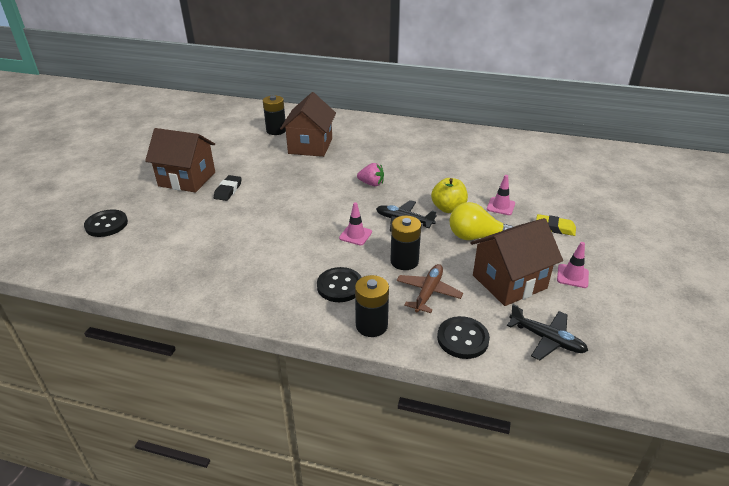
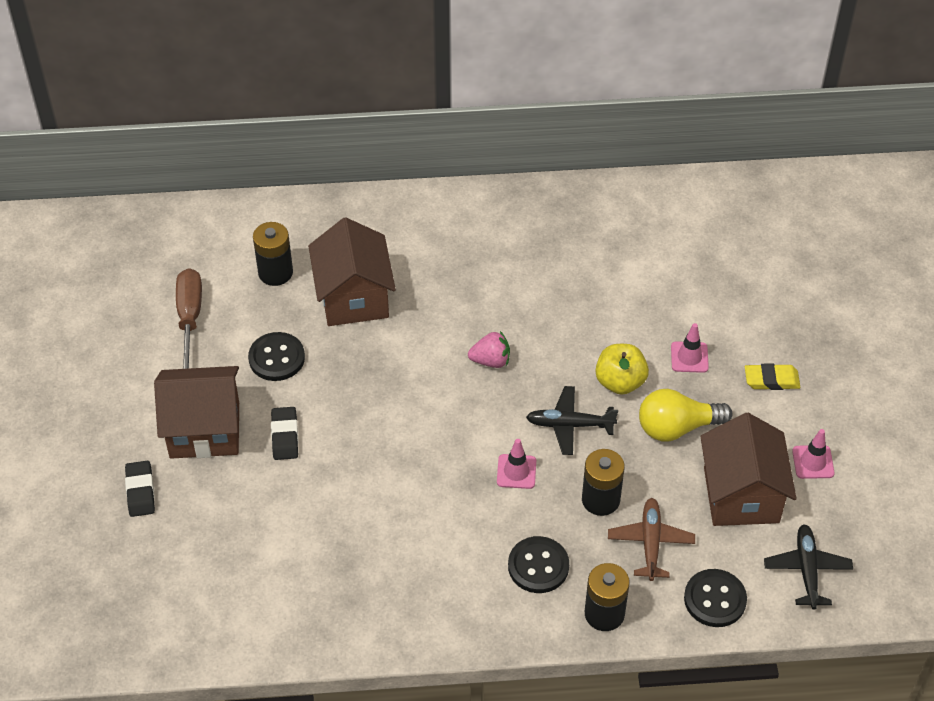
camera: 20 degrees left, 15 degrees up
(106, 224) = (151, 557): black button -> black button (276, 358)
(129, 196) = (140, 491): none -> black eraser
(218, 139) = (189, 320): none -> brown screwdriver
(509, 282) = (741, 495): brown house -> brown house turned 45 degrees counterclockwise
(547, 339) = (807, 570): black plane -> black plane turned 105 degrees counterclockwise

